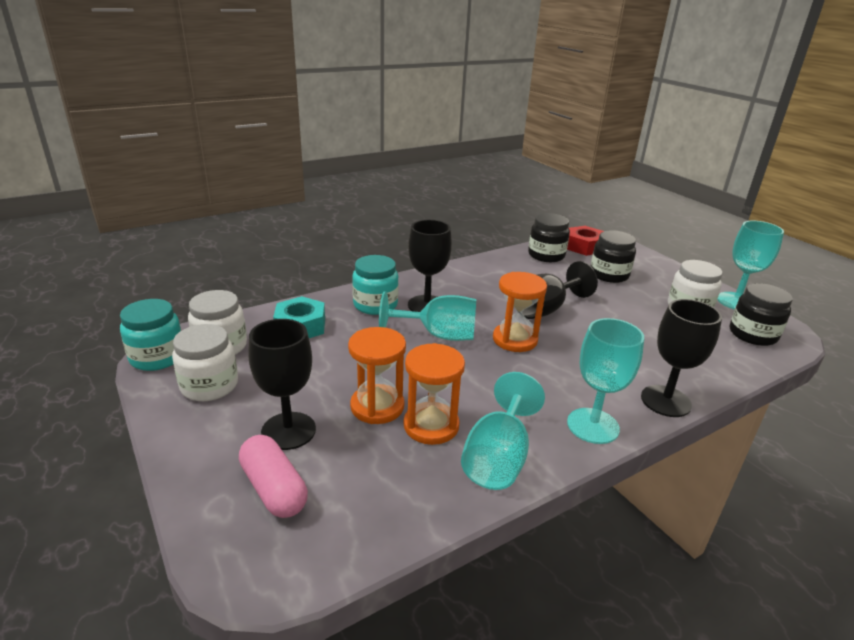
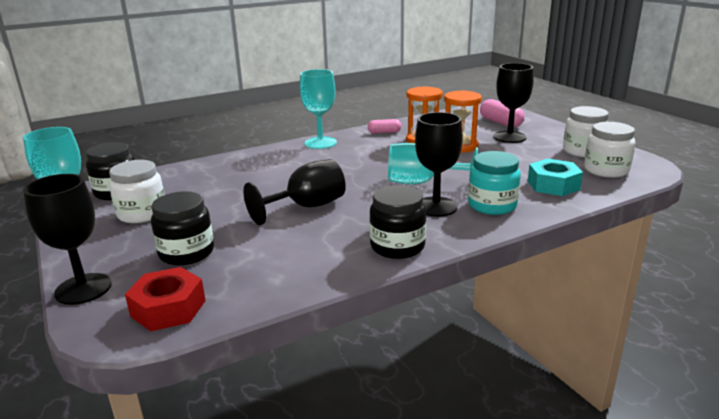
camera: 175 degrees left, 5 degrees down
(157, 357) = (646, 163): turquoise jar -> none
(498, 458) = (384, 132): turquoise goblet -> pink capsule
(515, 340) = (351, 182): orange hourglass -> none
(546, 255) = (252, 285): black jar -> black jar (397, 246)
(665, 401) = (259, 153): black goblet -> black goblet (83, 289)

